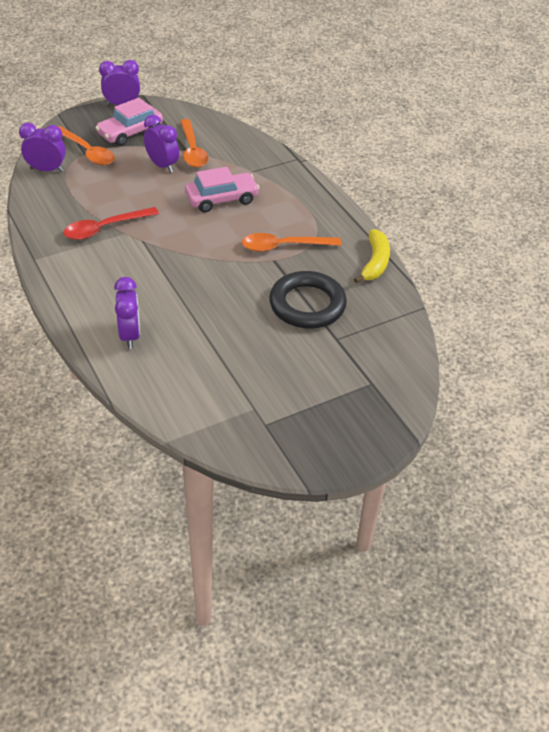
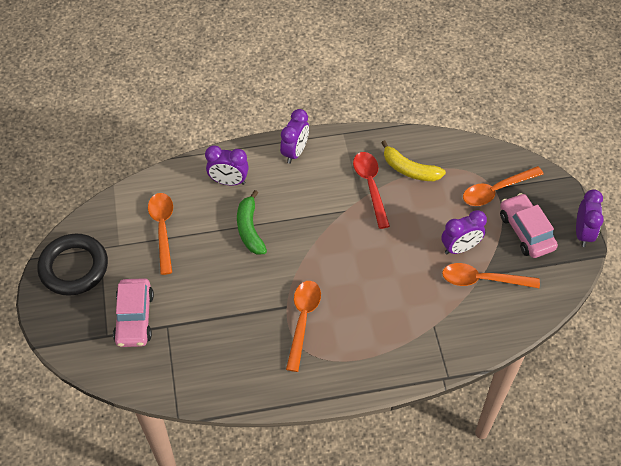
camera: 110 degrees right, 10 degrees up
(47, 170) = (471, 156): purple clock -> purple clock (295, 152)
(191, 304) = (250, 229): none -> green banana
(216, 375) = (162, 228): none -> orange spoon
(221, 199) = (391, 286): pink car -> pink car (134, 318)
(307, 305) = (217, 316): black ring -> black ring (74, 267)
(375, 262) = (254, 394): yellow banana -> yellow banana (410, 169)

